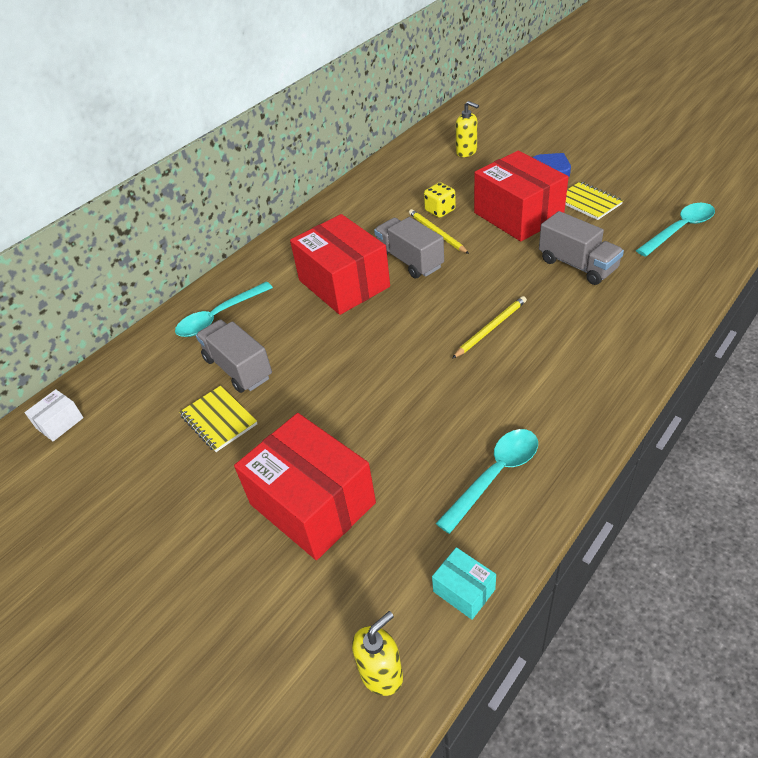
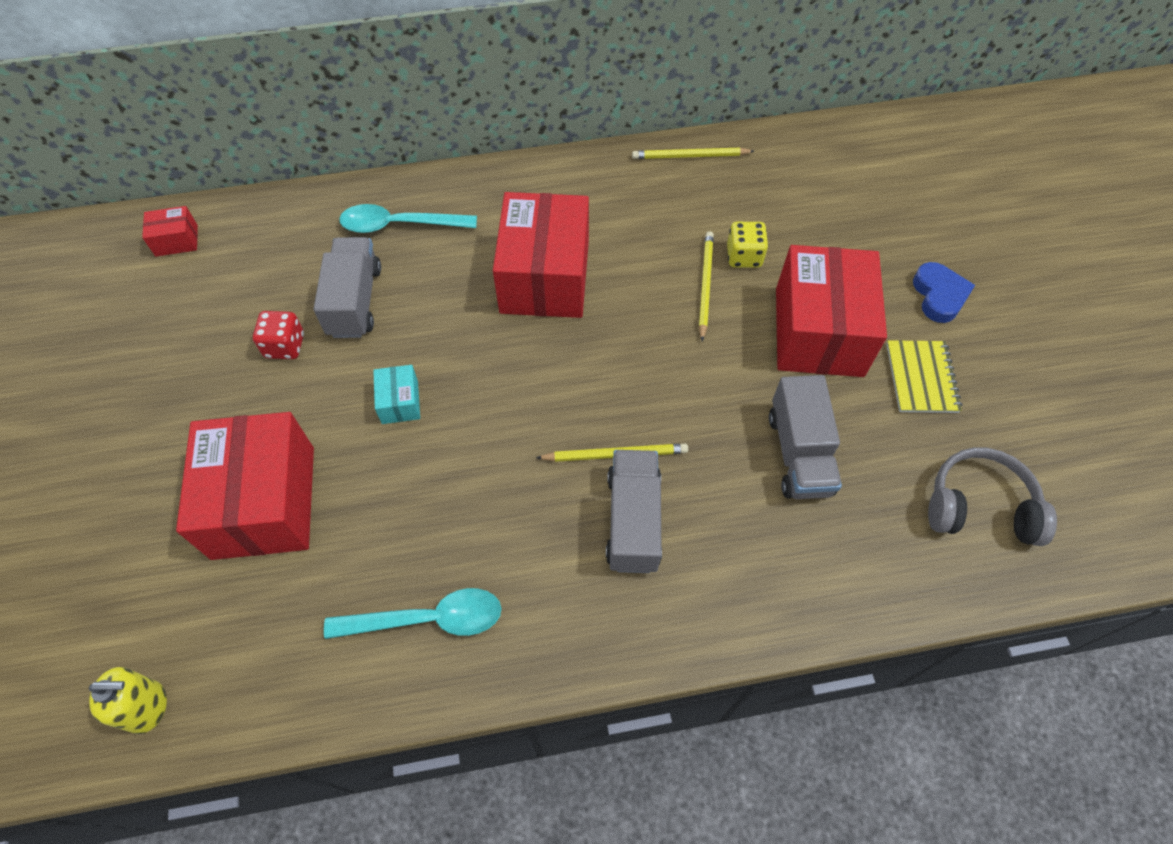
camera: 35 degrees right, 15 degrees up
(60, 423) = (176, 240): white box -> red box
(219, 420) = (285, 346): yellow notebook -> red dice
(354, 190) = (690, 156): none -> yellow pencil
(409, 260) = (637, 299): grey truck -> grey truck (633, 521)
(464, 590) = (278, 701): turquoise box -> turquoise box (400, 402)
(466, 152) = (872, 192): yellow soap dispenser -> none
(680, 229) = (979, 506): turquoise spoon -> grey headphones

